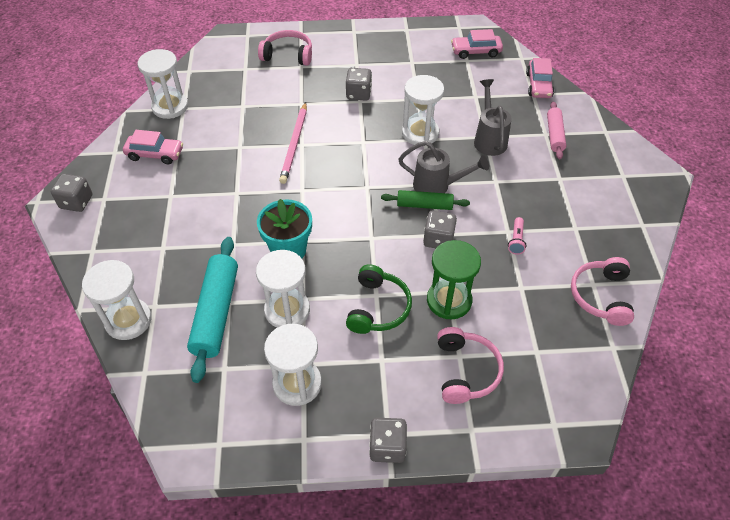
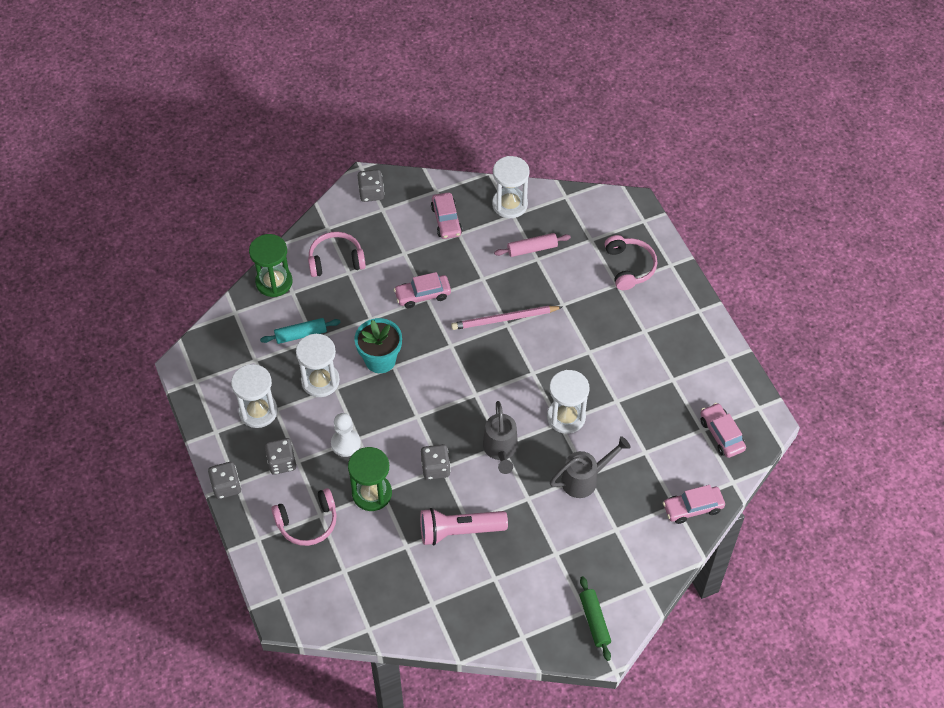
camera: 70 degrees right, 5 degrees up
(128, 320) = (274, 282): white hourglass -> green hourglass
(216, 312) = (301, 334): turquoise rolling pin -> turquoise rolling pin, size x0.59
(230, 195) = (423, 295): none -> pink car
(358, 94) = (599, 347): grey dice -> grey dice (282, 462)
(378, 307) = (345, 443): green headphones -> white pawn
(424, 205) = (472, 446): green rolling pin -> green rolling pin (594, 621)
(516, 240) = (459, 531): pink flashlight -> pink flashlight, size x2.16
(554, 135) = (618, 537): pink rolling pin -> pink rolling pin (532, 249)
(601, 296) = (420, 612): pink headphones -> pink headphones (336, 260)

